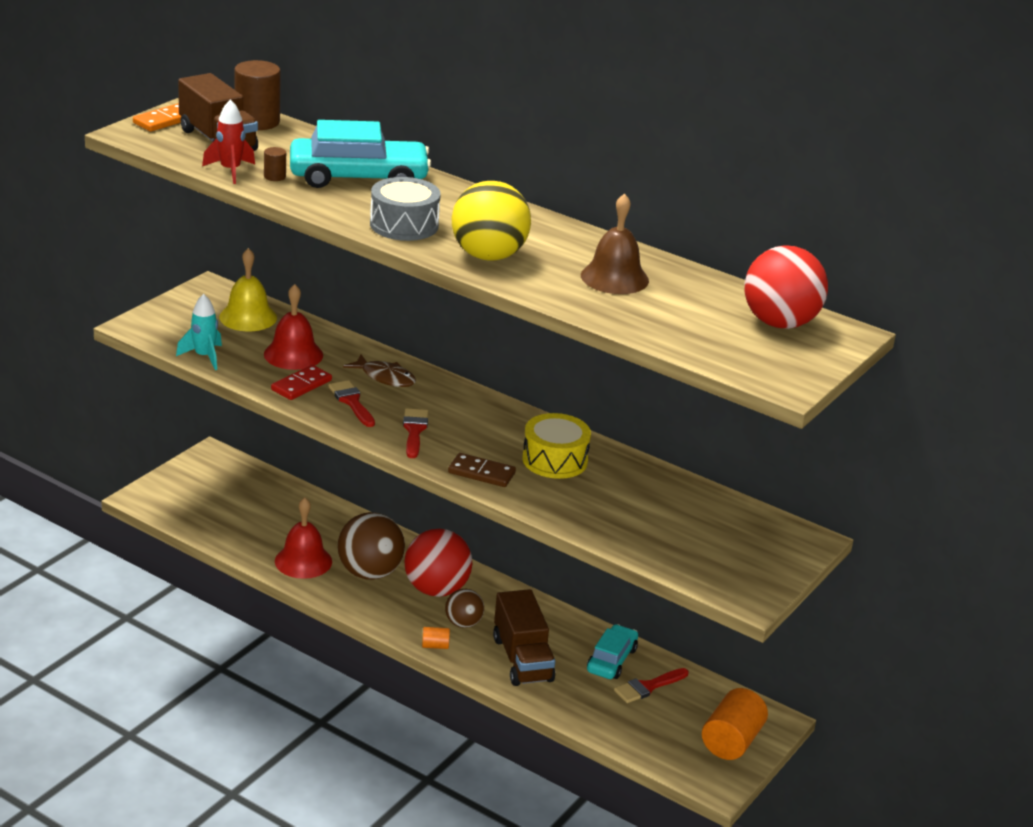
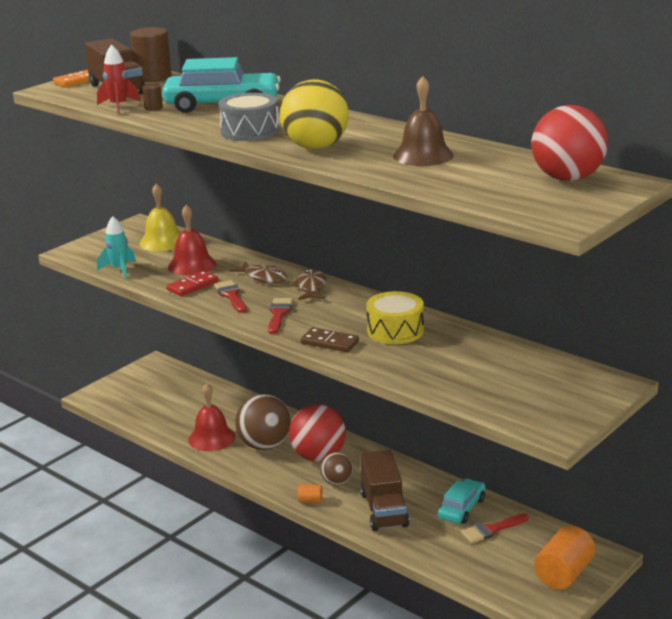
camera: 10 degrees right, 5 degrees down
(446, 394) = (311, 287): none -> brown fish

